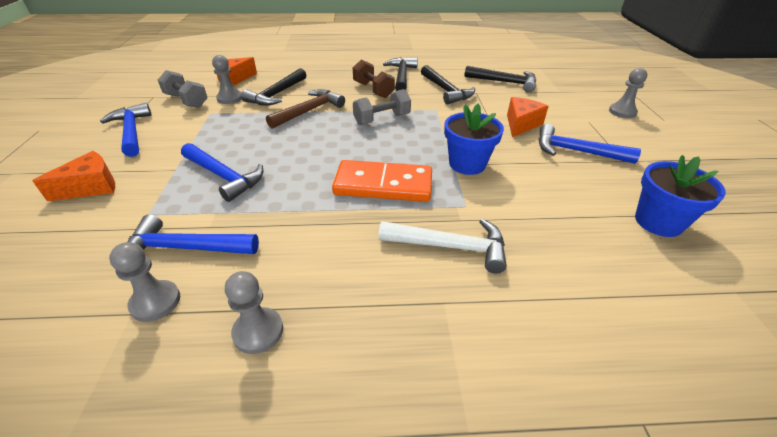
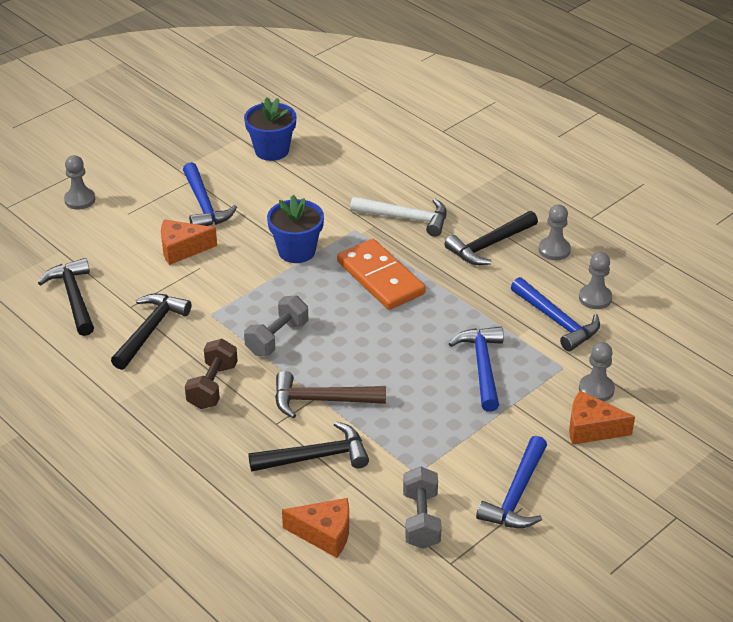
camera: 130 degrees left, 0 degrees up
(230, 98) = (371, 488): grey pawn -> grey pawn (596, 389)
(382, 119) = (277, 338): grey dumbbell -> grey dumbbell turned 75 degrees counterclockwise
(401, 76) = (143, 387): black hammer -> black hammer (489, 245)
(450, 246) = (406, 218): white hammer -> white hammer turned 135 degrees clockwise

